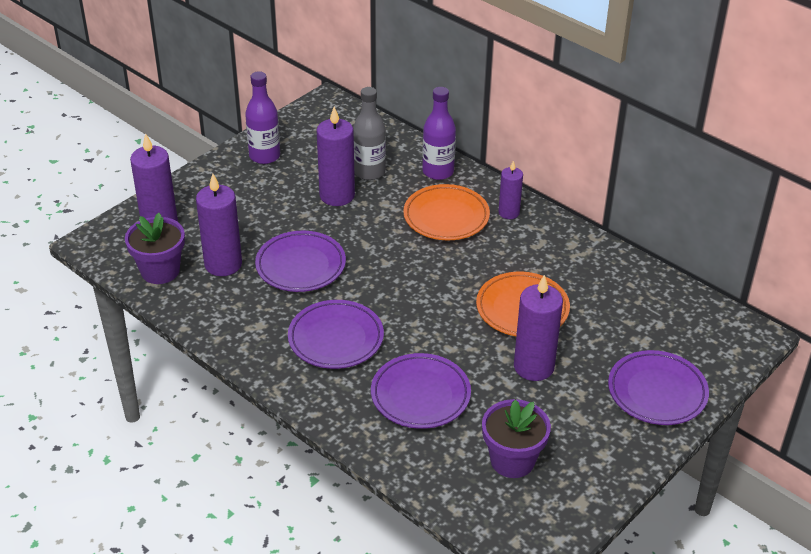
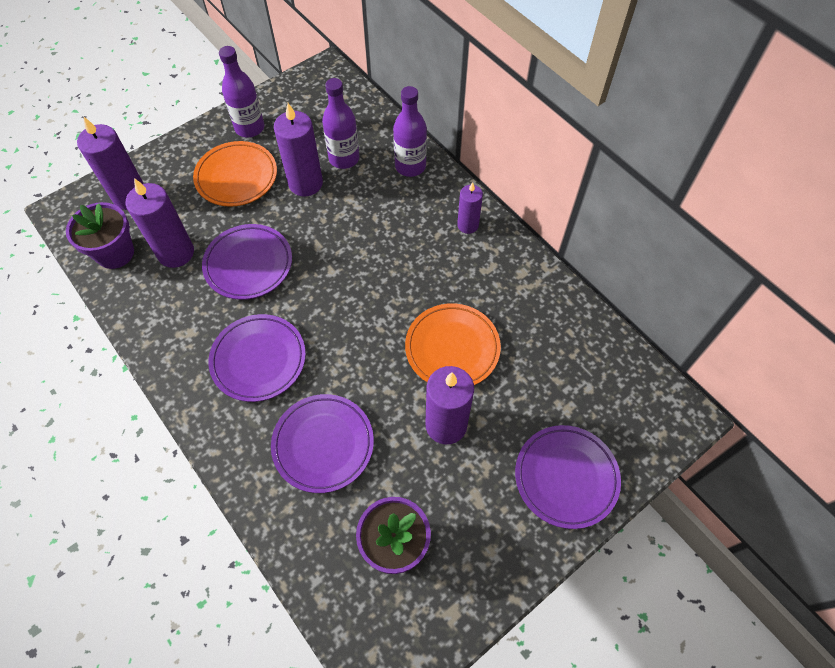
camera: 10 degrees right, 20 degrees up
(369, 172) = (344, 158): grey bottle -> purple bottle
(446, 217) = (404, 222): orange plate -> orange plate (236, 177)

